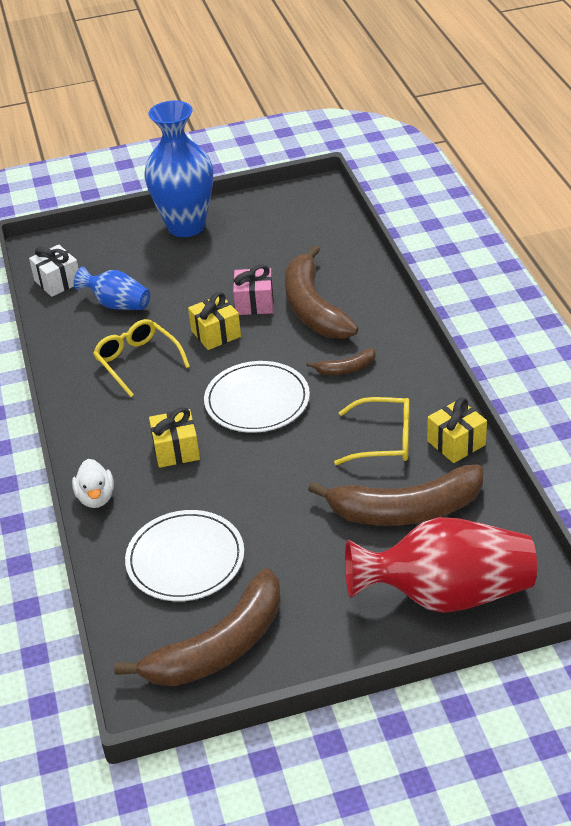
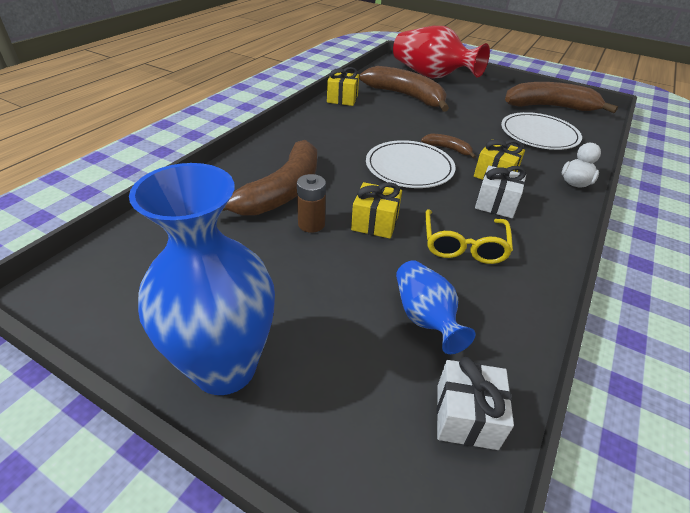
camera: 140 degrees left, 0 degrees up
(147, 416) = (496, 204): none -> white gift
(254, 303) = (311, 224): pink gift -> brown battery
(346, 369) = (332, 149): brown banana -> brown banana (448, 149)
(384, 440) = (371, 116): yellow glasses -> none

